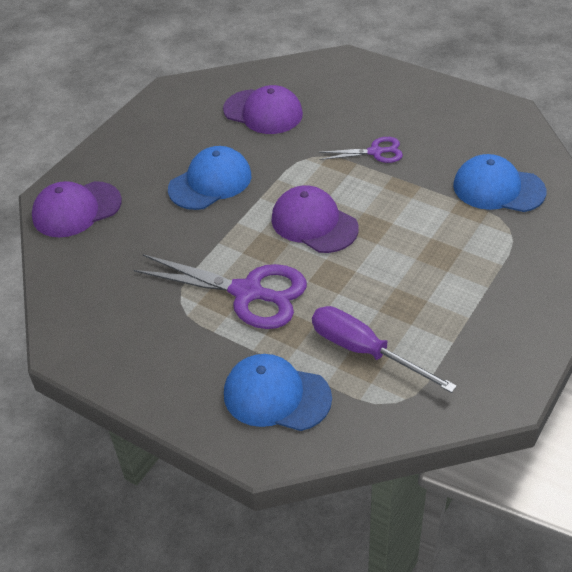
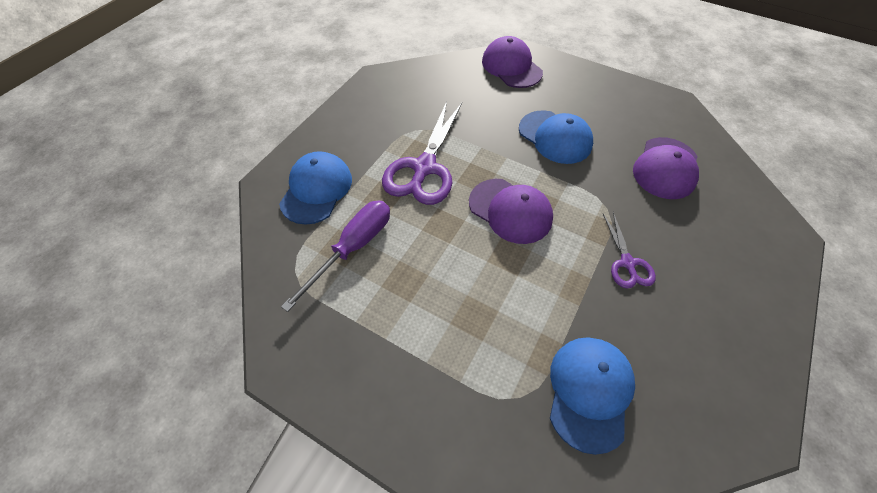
camera: 85 degrees right, 10 degrees up
(314, 223) = (510, 211): purple cap -> purple cap turned 90 degrees clockwise

